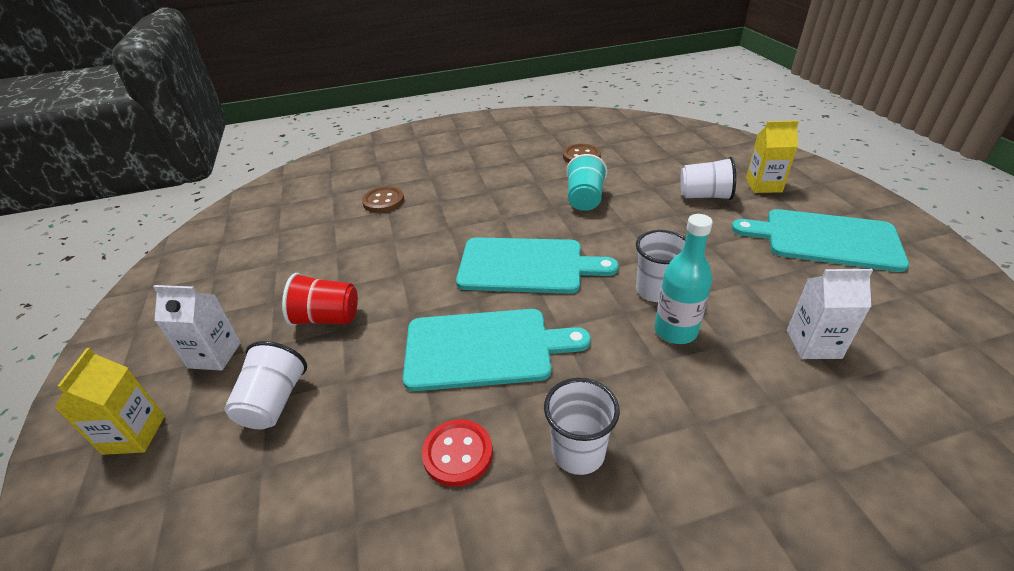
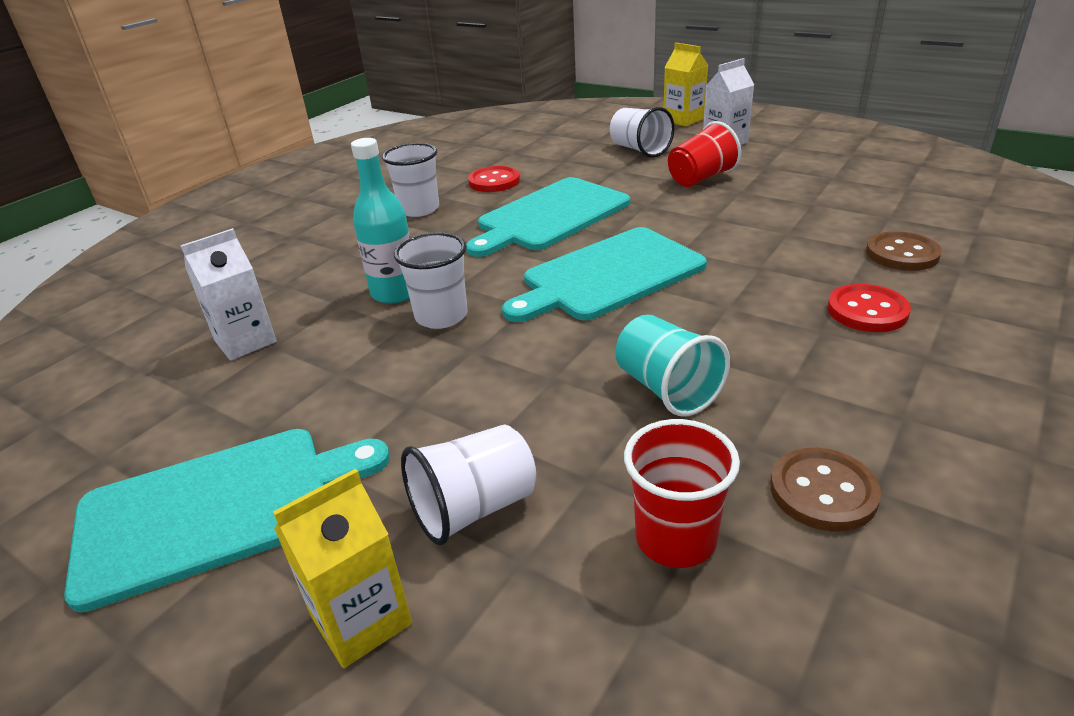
camera: 140 degrees right, 5 degrees down
(456, 188) = (867, 311): none -> red button
(641, 165) = (675, 539): none -> red cup

